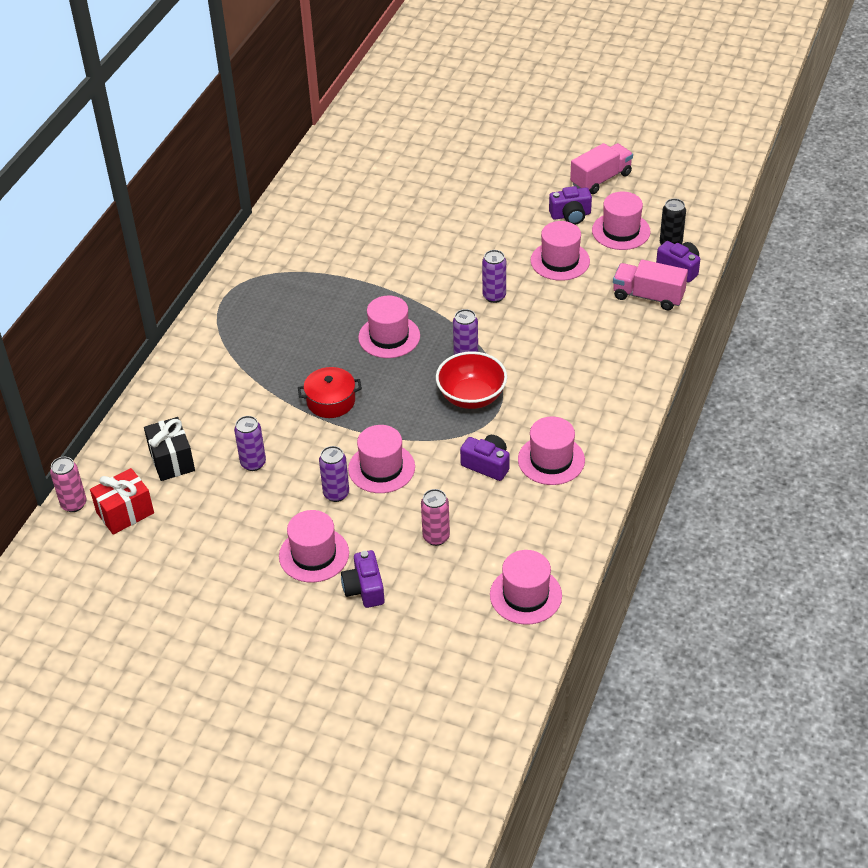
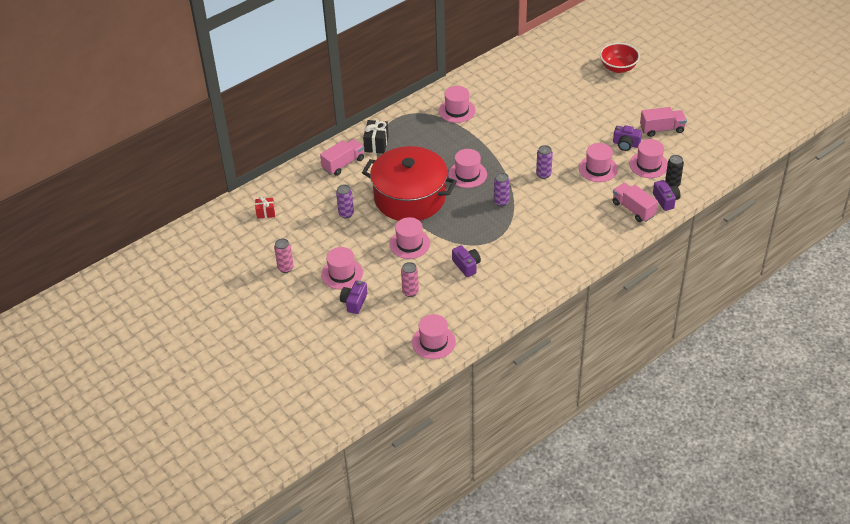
camera: 30 degrees right, 0 degrees up
(74, 504) = (244, 198): pink can -> pink can (285, 268)
(125, 513) = (265, 213): red gift -> red gift, size x0.66
(172, 460) = (307, 195): black gift -> black gift (376, 144)
(194, 392) = (343, 164): none -> pink truck
(331, 401) = (410, 197): red pot -> red pot, size x2.42
(336, 494) = (376, 247): purple can -> none
(471, 397) = (487, 225): red bowl -> red bowl (618, 68)
(551, 460) = (503, 278): pink hat -> pink hat (457, 110)

